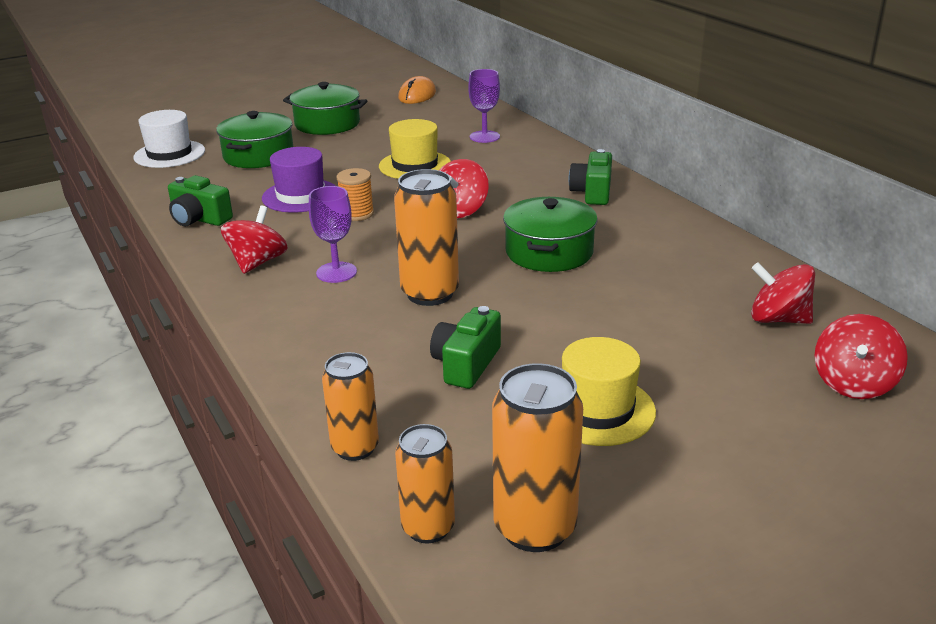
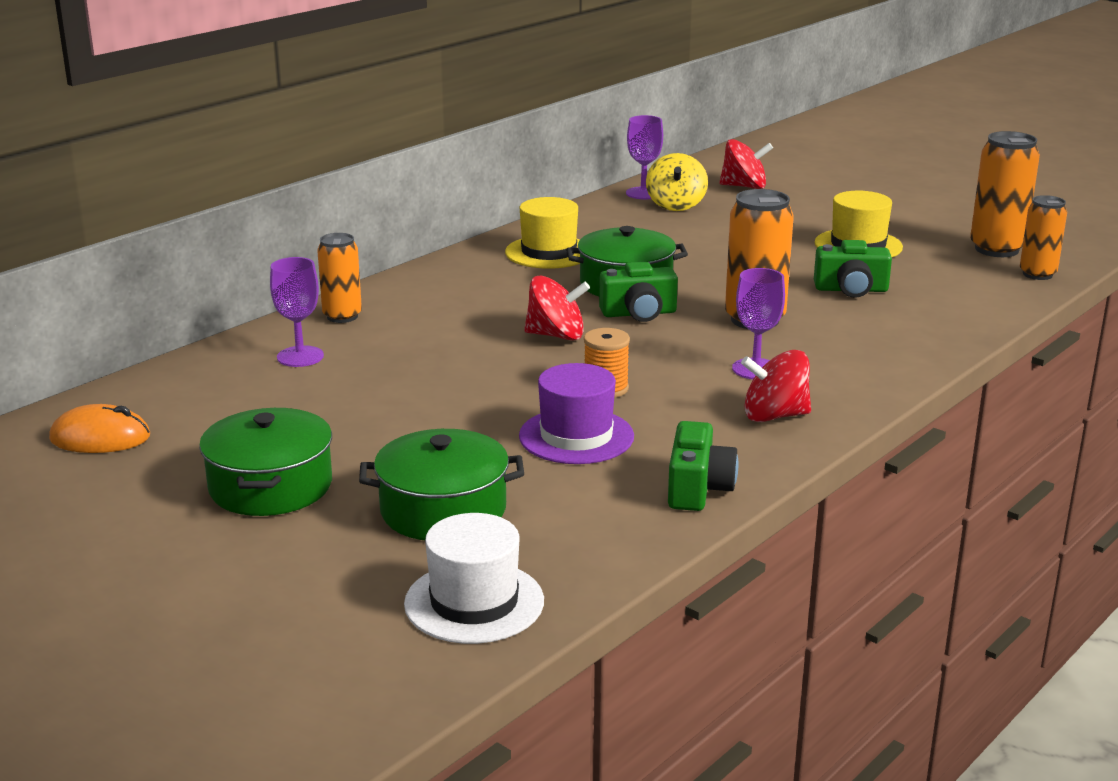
camera: 110 degrees left, 5 degrees down
(355, 448) = (998, 307): orange can -> orange can (342, 316)
(415, 165) = (429, 383): yellow hat -> yellow hat (549, 252)
(592, 193) = (465, 280): green camera -> green camera (639, 313)
(778, 319) = (676, 205): red spinning top -> yellow spinning top
(826, 307) = (643, 193): none -> purple goblet

